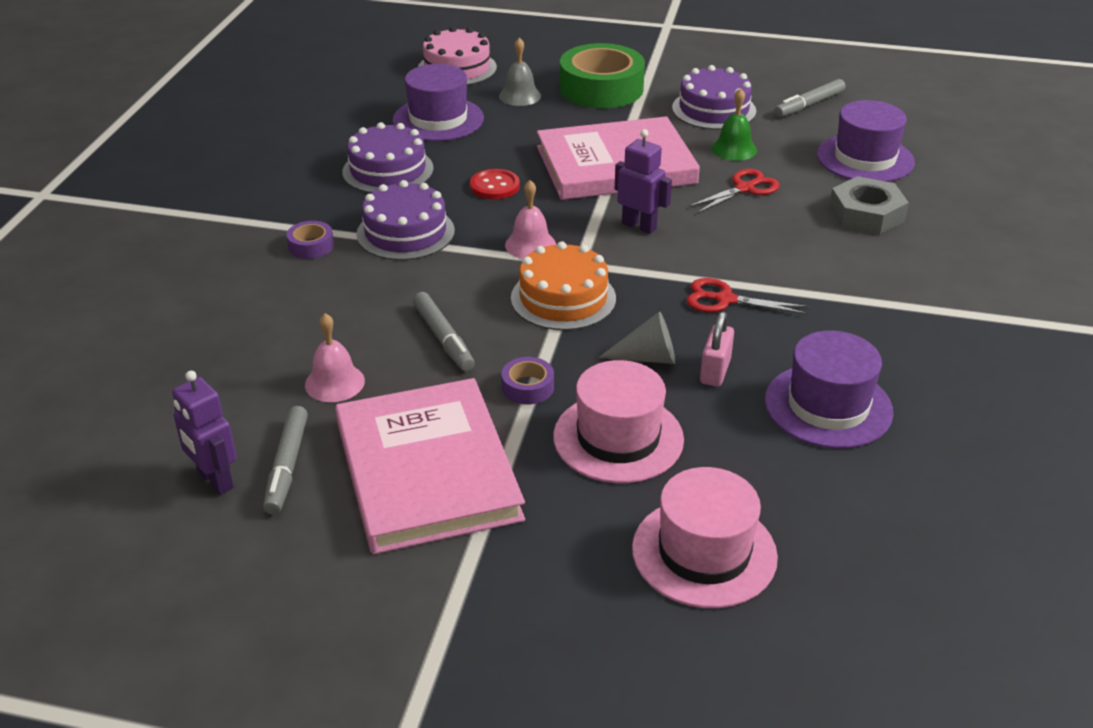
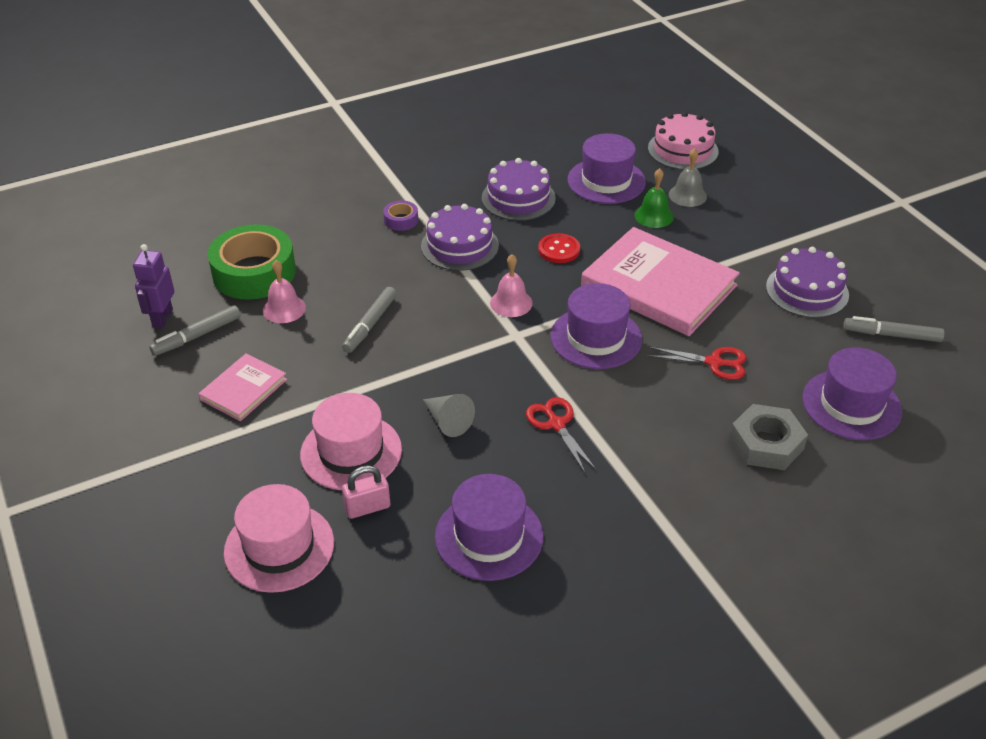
camera: 50 degrees right, 5 degrees up
(427, 470) = (243, 390): pink book -> pink book, size x0.51
(527, 387) = (360, 386): purple tape -> none
(563, 298) = (469, 350): orange cake -> none
(601, 88) = (753, 223): green tape -> green tape (254, 272)
(639, 226) = (596, 338): purple robot -> purple hat
(715, 371) = (467, 461): pink padlock -> pink padlock (367, 507)
(734, 149) = (763, 329): green bell -> green bell (654, 216)

